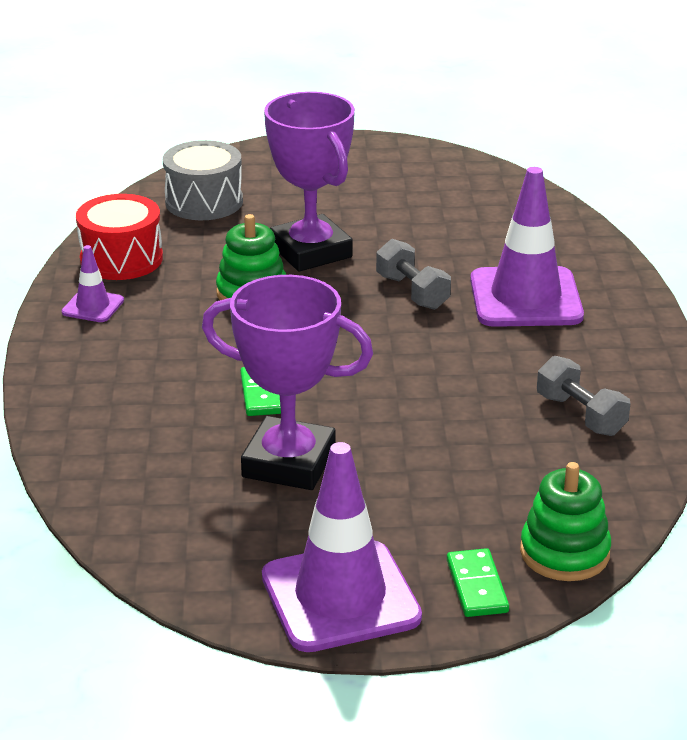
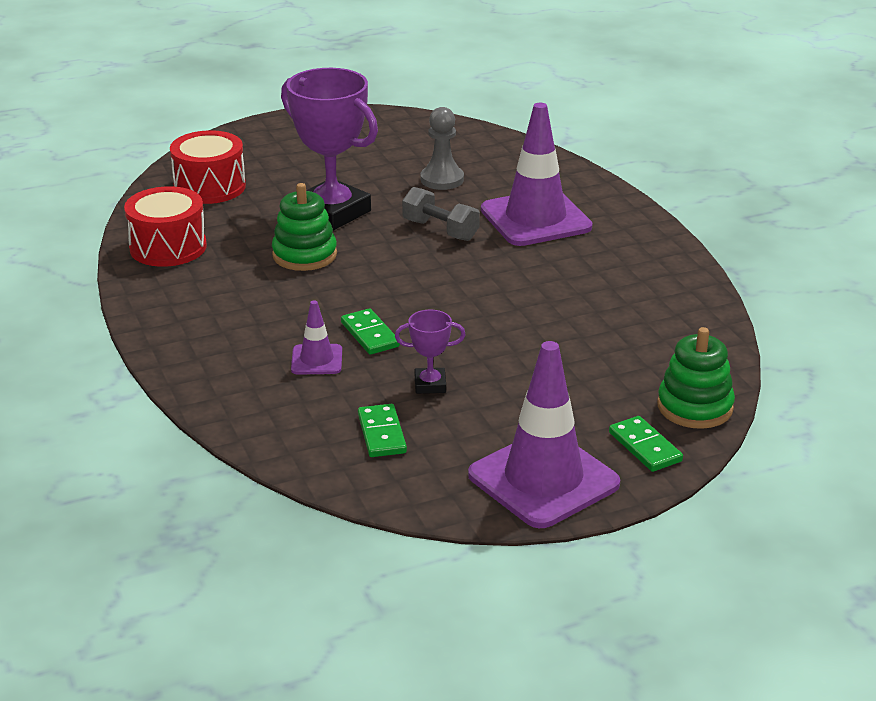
camera: 20 degrees left, 0 degrees up
(93, 306) = (170, 291): purple traffic cone -> purple traffic cone (317, 360)
(204, 202) = (209, 187): grey drum -> red drum
(204, 506) = (382, 434): none -> green domino
(289, 463) = (430, 385): purple trophy -> purple trophy, size x0.46
(451, 235) = (442, 179): none -> grey pawn
(580, 415) = (638, 301): grey dumbbell -> none

